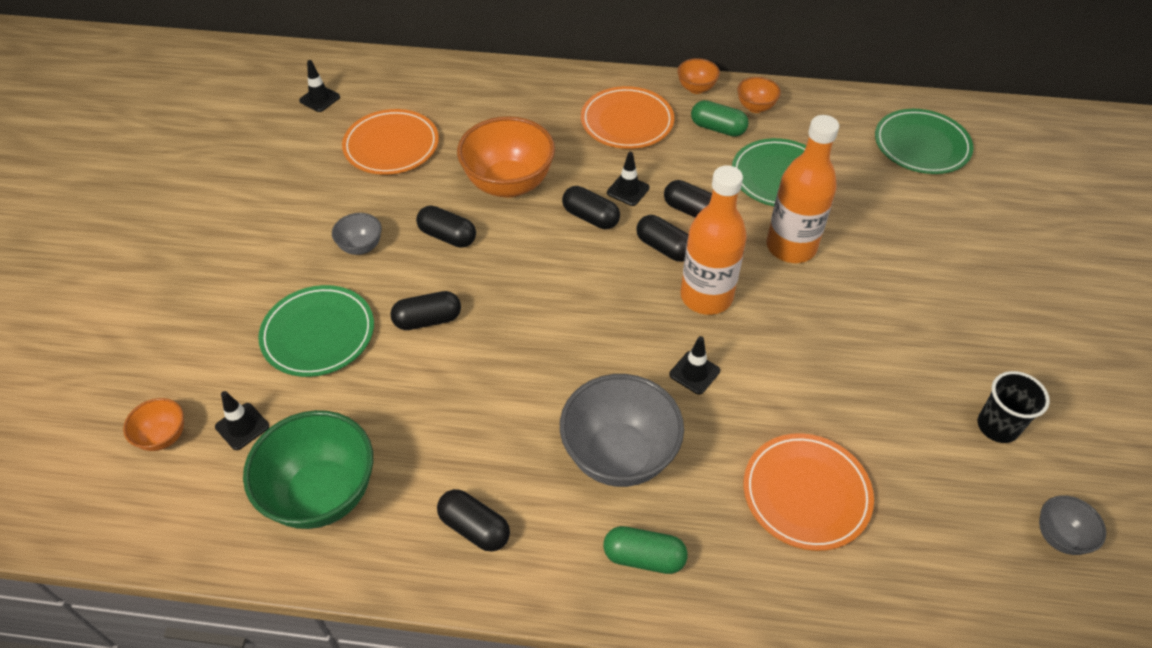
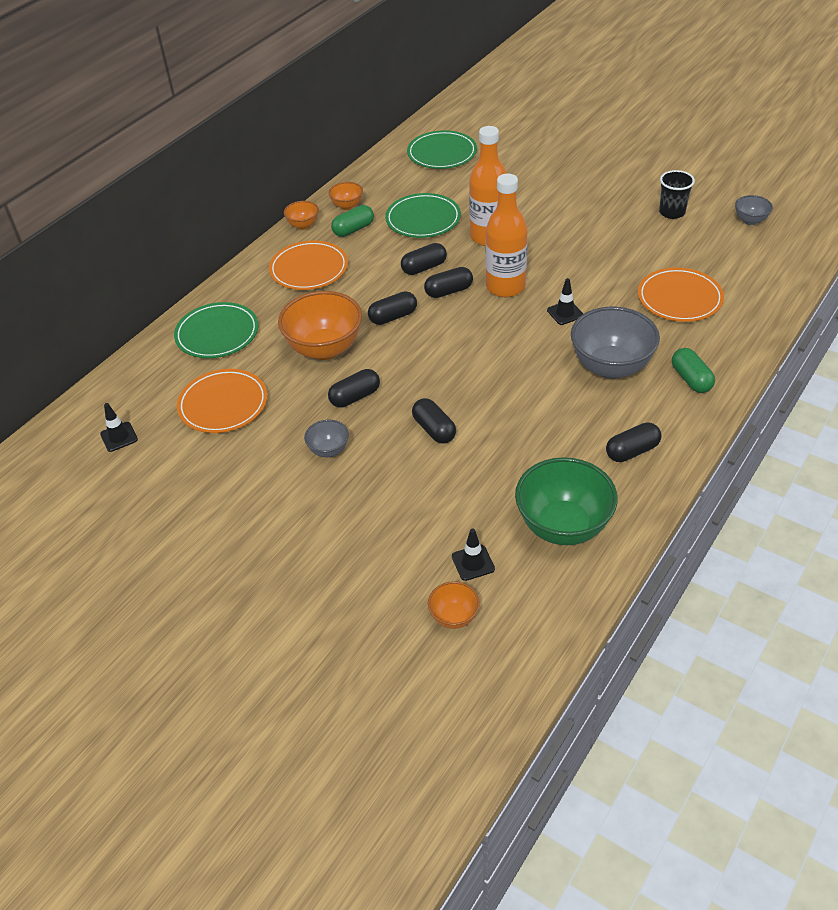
camera: 60 degrees left, 5 degrees down
(318, 334) = (406, 497): green plate -> green plate (217, 334)
(427, 320) = (434, 429): black capsule -> black capsule turned 45 degrees counterclockwise
(628, 190) = (380, 291): black traffic cone -> none
(644, 557) = (691, 379): green capsule -> green capsule turned 60 degrees counterclockwise

